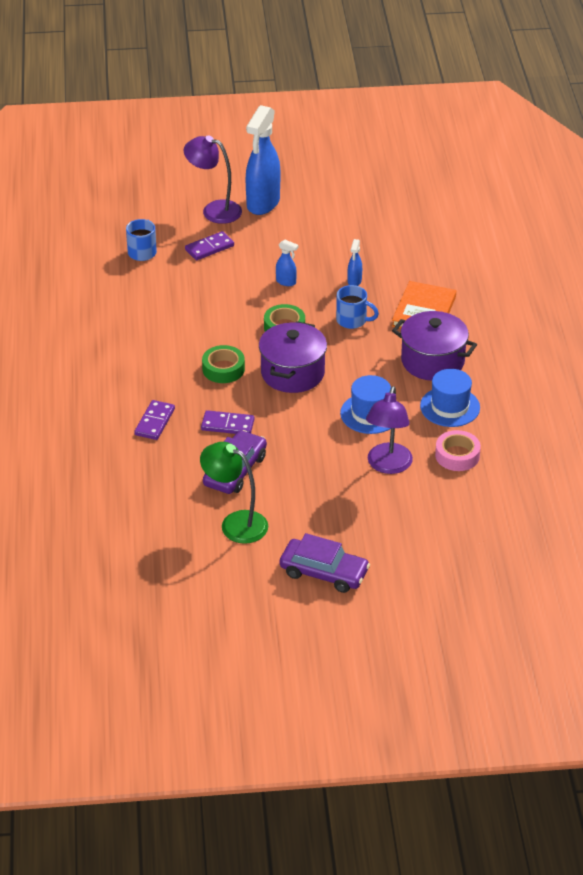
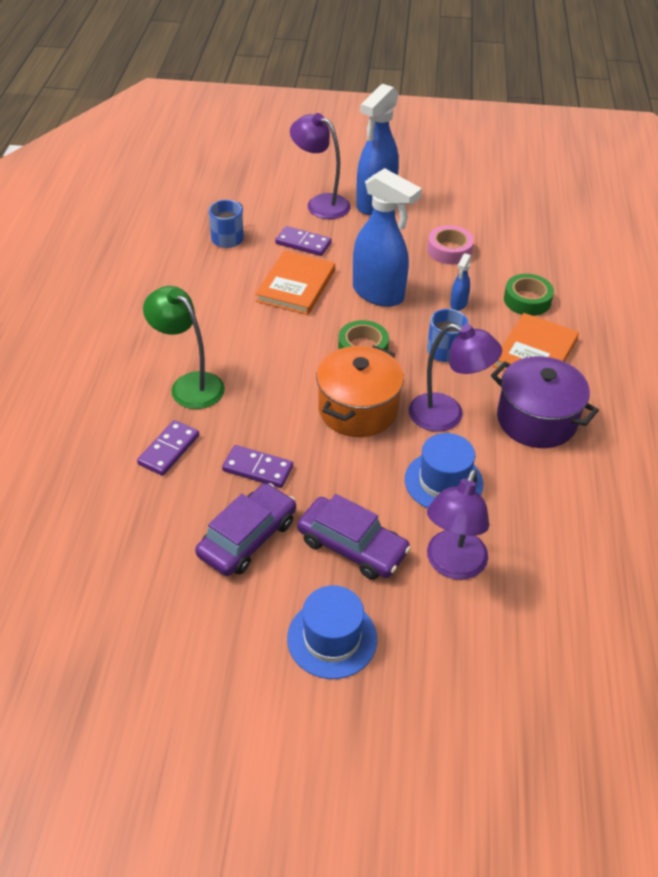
camera: 10 degrees right, 5 degrees up
(209, 248) = (303, 243): purple domino -> purple domino turned 45 degrees clockwise
(214, 285) = (296, 286): none -> orange book
(223, 369) = (275, 391): green tape -> green tape (527, 300)
(235, 523) = (223, 623): green lamp -> green lamp (189, 385)
(286, 282) = (379, 294): blue spray bottle -> blue spray bottle, size x2.31
(292, 373) = (358, 409): purple pot -> orange pot
(324, 572) = (325, 734): purple car -> purple car (352, 546)
(363, 368) = (447, 416): none -> purple lamp
(450, 407) = (550, 488): blue hat -> blue hat (332, 638)
(457, 455) = (550, 565): pink tape -> pink tape (449, 250)

